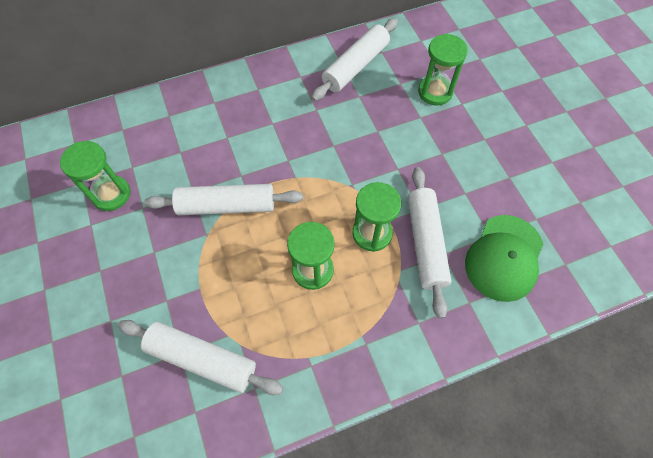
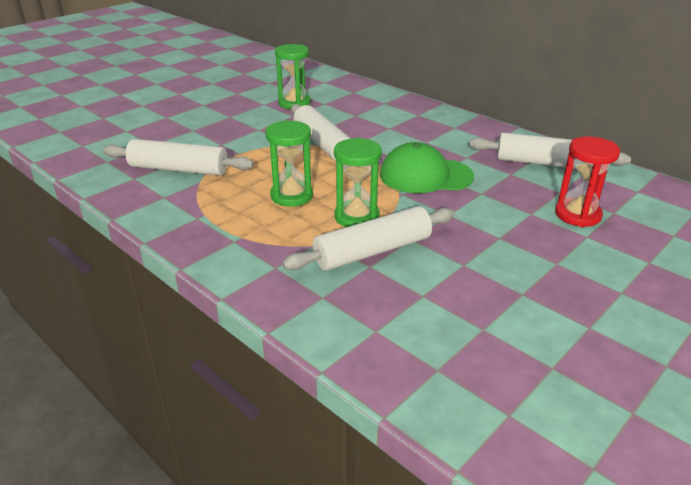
camera: 65 degrees right, 30 degrees down
(202, 359) = (179, 169): white rolling pin -> white rolling pin turned 75 degrees counterclockwise
(435, 92) = (577, 215): green hourglass -> red hourglass
(504, 257) = (401, 311): green cap -> green cap (425, 176)

